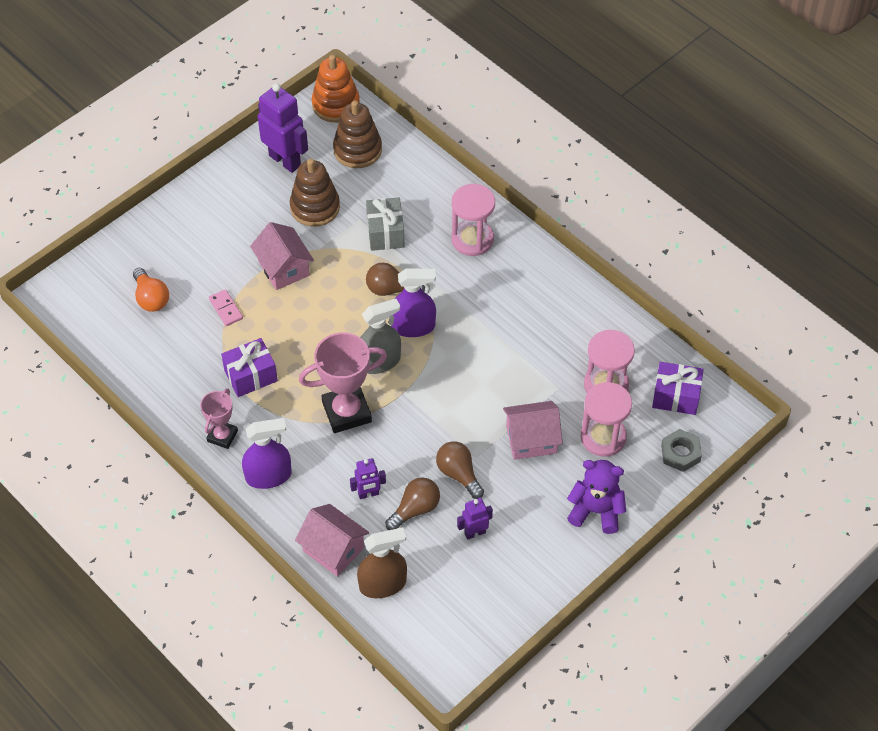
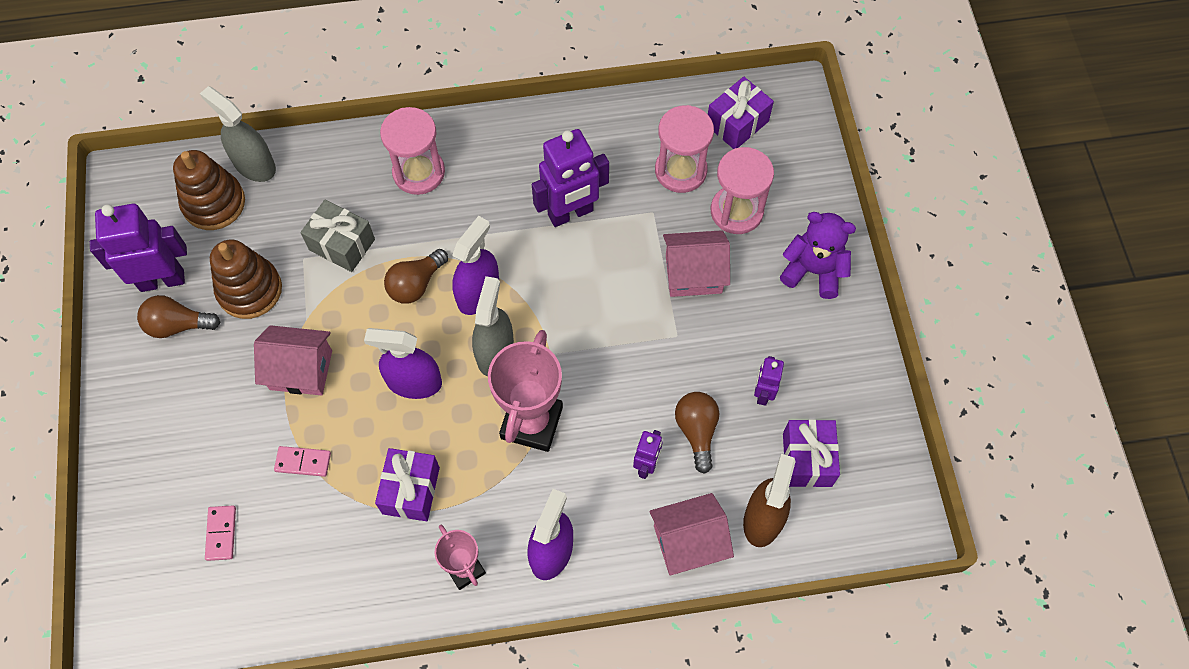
camera: 55 degrees left, 10 degrees up
(151, 298) = (221, 533): orange light bulb -> pink domino
(323, 332) = (414, 382): none -> purple spray bottle
(336, 104) = (136, 186): orange stacking toy -> none
(401, 152) = (254, 165): none -> grey spray bottle
(447, 587) = (807, 459): none -> purple gift
(458, 474) = (685, 364): brown light bulb -> brown light bulb (178, 325)
(516, 341) = (571, 213): none -> purple robot
(531, 439) = (693, 274): pink house -> pink house turned 60 degrees clockwise
(596, 511) = (813, 271): purple teddy bear -> purple teddy bear turned 60 degrees clockwise
(680, 453) = (801, 161): grey nut -> none

